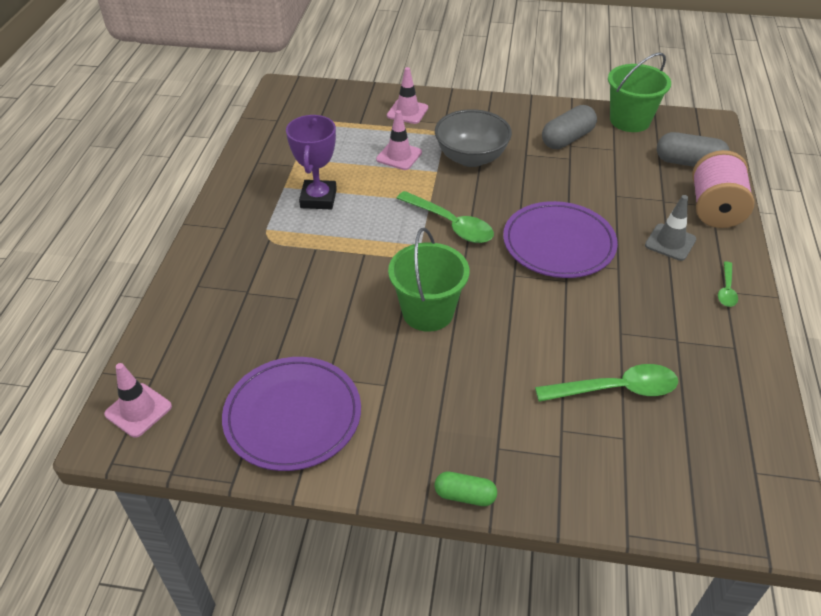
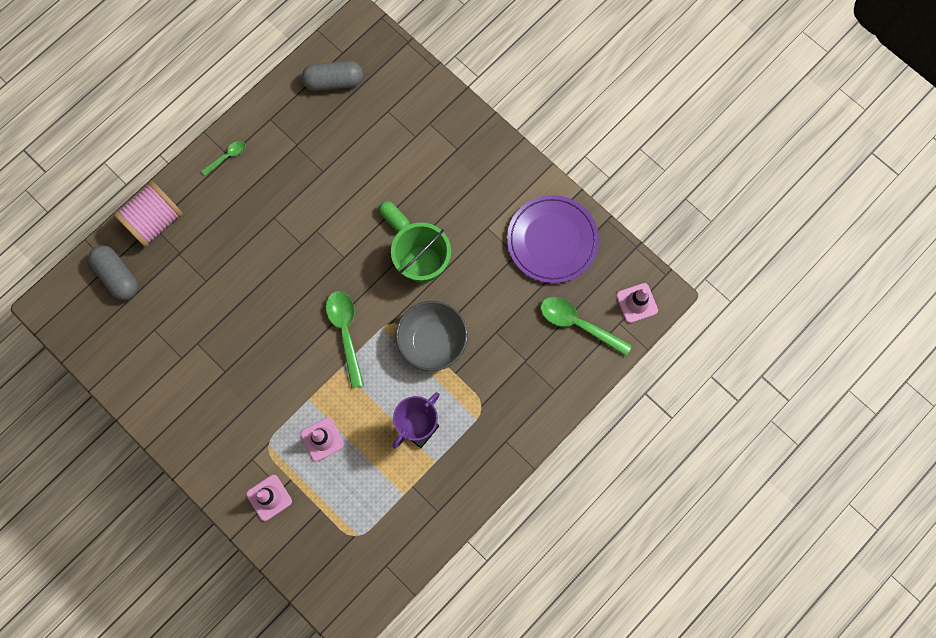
camera: 145 degrees left, 30 degrees up
(465, 495) = (494, 135): green capsule -> green capsule (394, 219)
(471, 158) = (269, 397): grey bowl -> grey bowl (432, 342)
(558, 244) = (290, 264): purple plate -> none
(567, 139) = (176, 367): grey capsule -> grey capsule (334, 82)
(615, 389) = (363, 139): green spoon -> green spoon (578, 324)
(630, 120) = (105, 354): green bucket -> none
(670, 242) = (218, 215): grey traffic cone -> none

